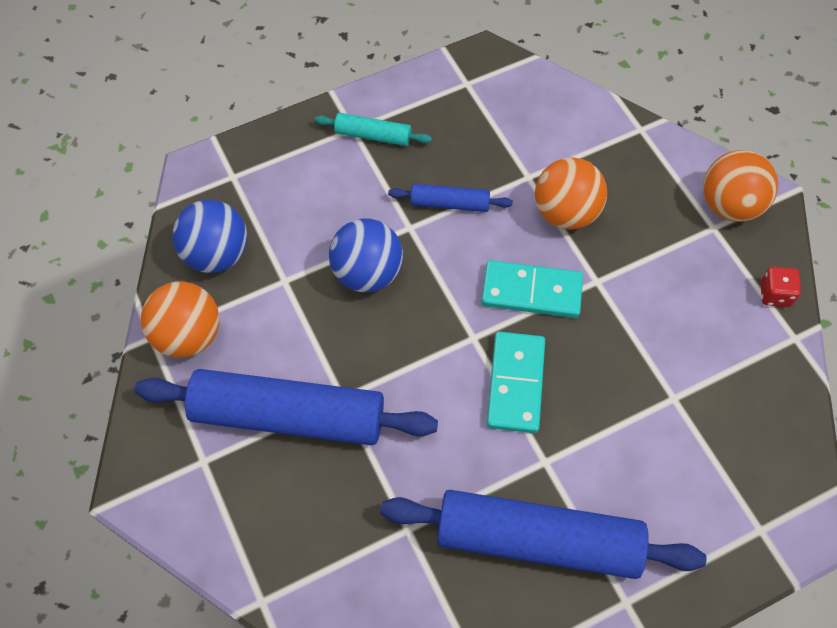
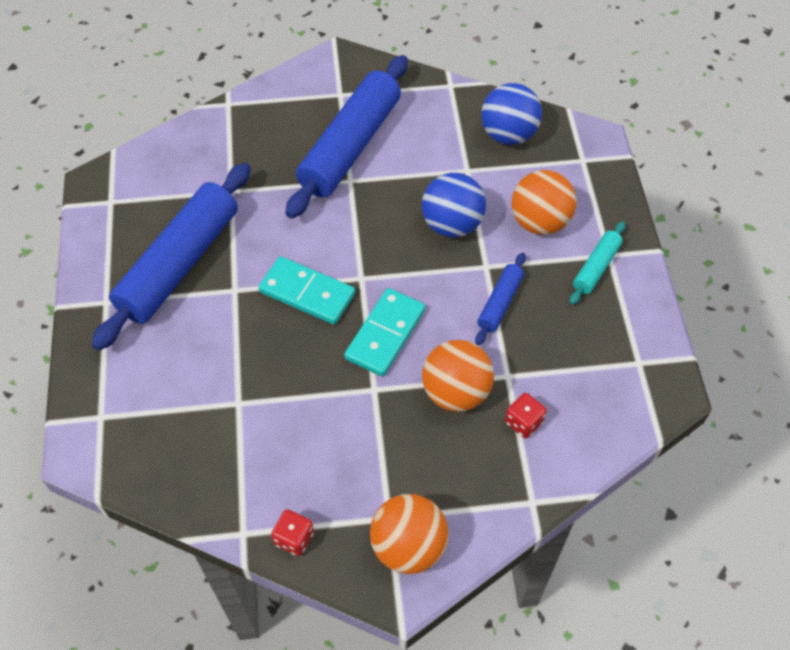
camera: 110 degrees right, 5 degrees down
(188, 335) = (442, 105): orange ball -> orange ball (539, 222)
(570, 153) = (523, 422): none -> red dice

